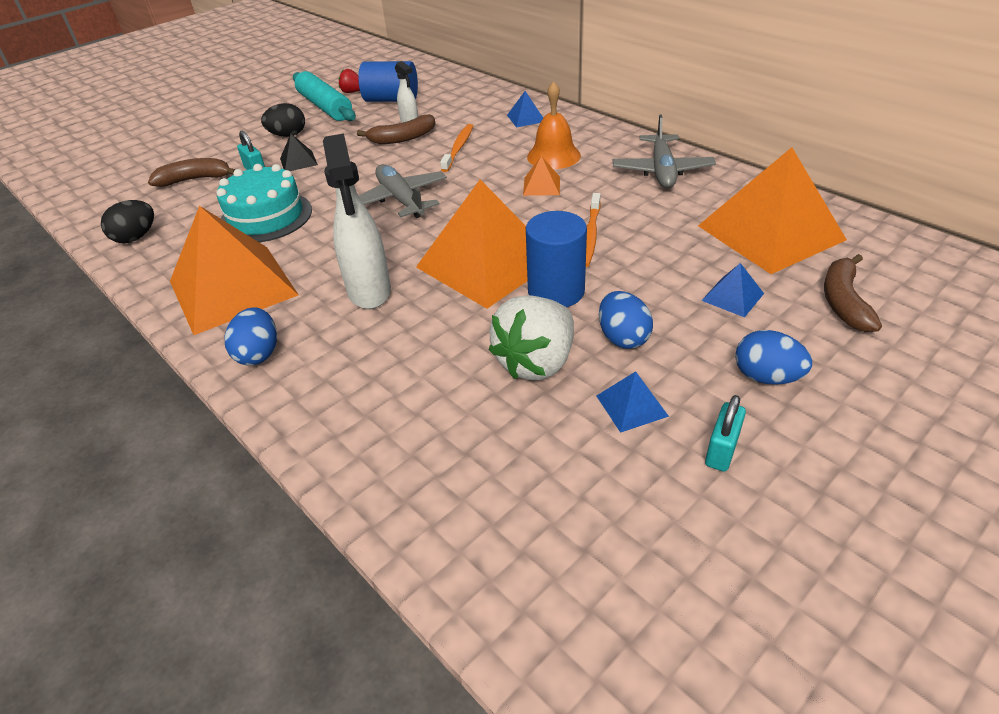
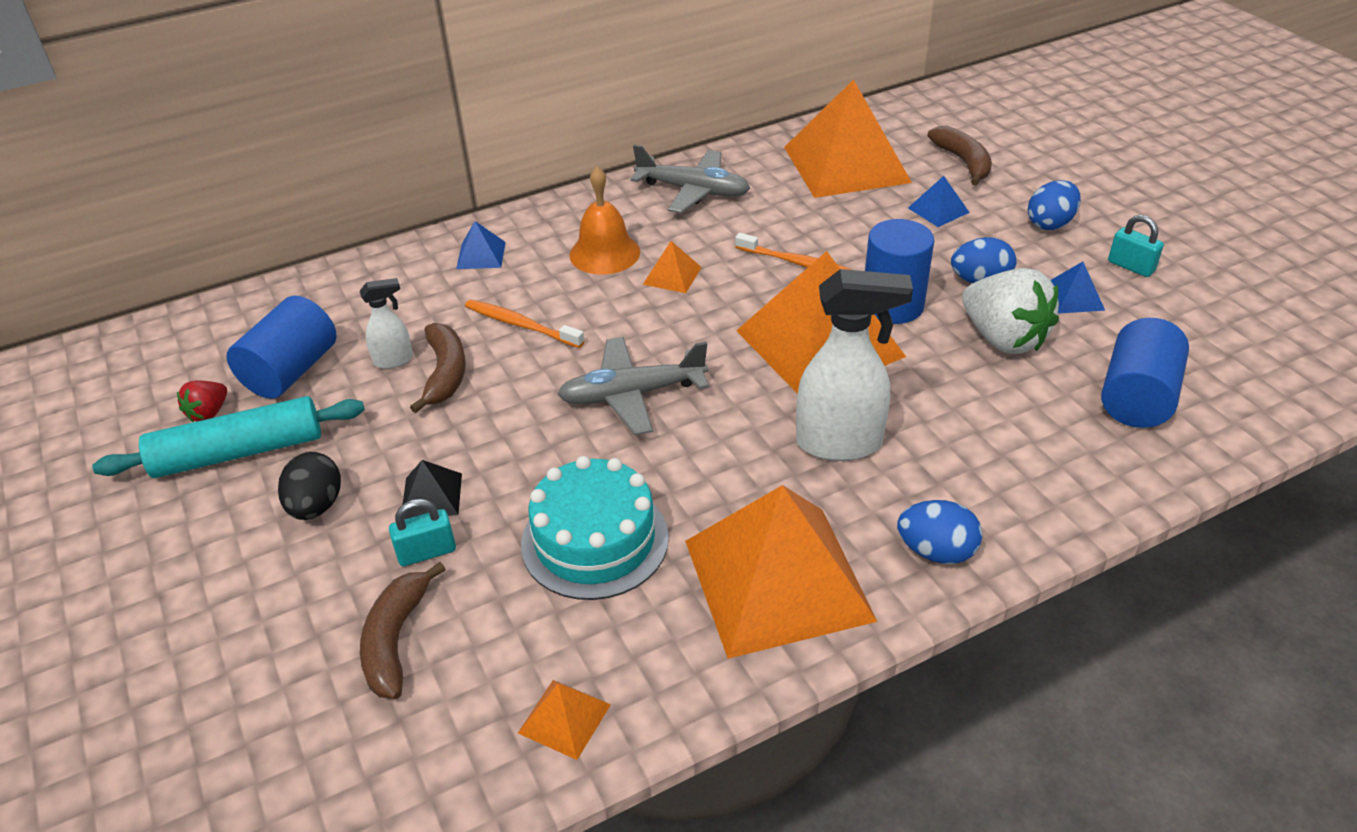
camera: 75 degrees left, 0 degrees up
(136, 237) = (564, 718): black egg -> orange pyramid
(476, 464) = (1136, 397): none -> blue cylinder
(843, 301) = (963, 162): brown banana -> brown banana turned 135 degrees counterclockwise

